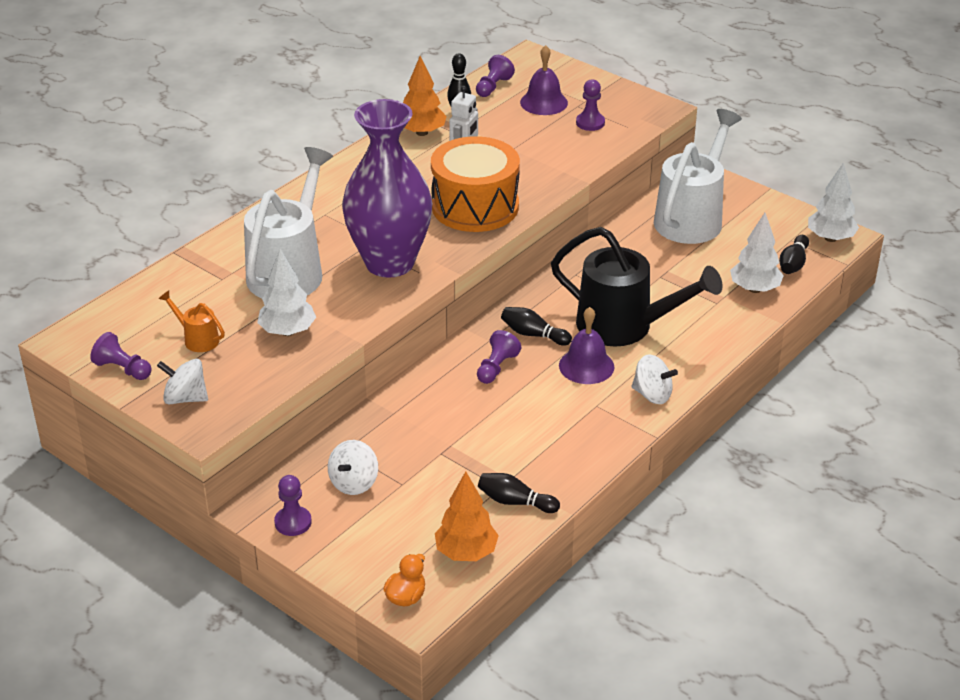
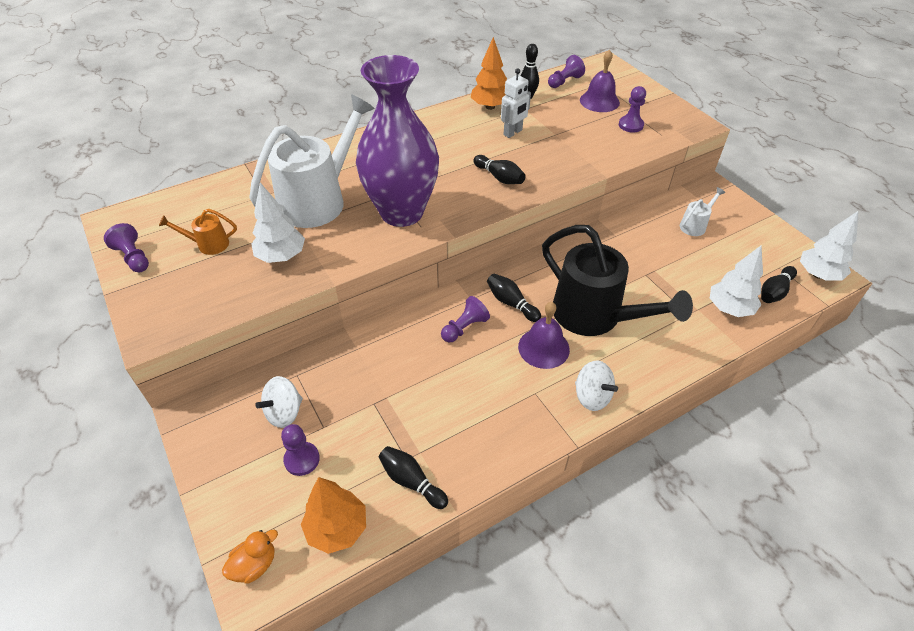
camera: 20 degrees right, 10 degrees up
(185, 398) = (159, 299): white spinning top -> none
(197, 339) = (208, 244): orange watering can -> orange watering can turned 60 degrees counterclockwise
(293, 522) = (210, 439): purple pawn -> purple pawn (302, 459)
(475, 206) = (499, 177): orange drum -> black bowling pin
(692, 217) = (695, 225): white watering can -> white watering can, size x0.43

